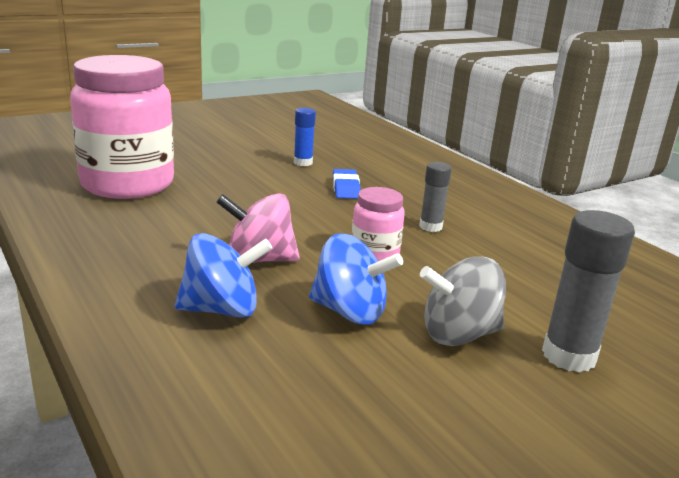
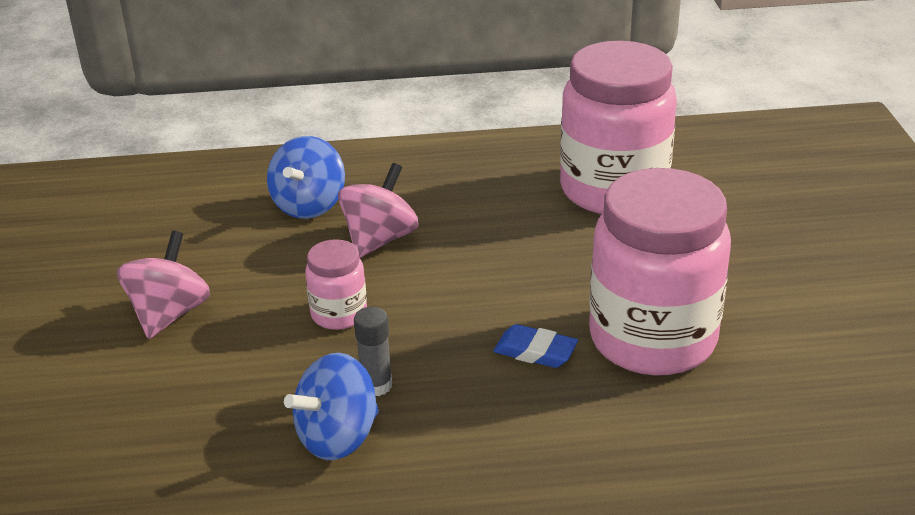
camera: 120 degrees right, 10 degrees up
(303, 162) = (652, 339): blue glue stick -> pink jar
(350, 312) = (252, 266): blue spinning top -> blue spinning top (338, 437)
(458, 334) = (169, 314): grey spinning top -> pink spinning top
(569, 356) = (84, 365): grey glue stick -> none

